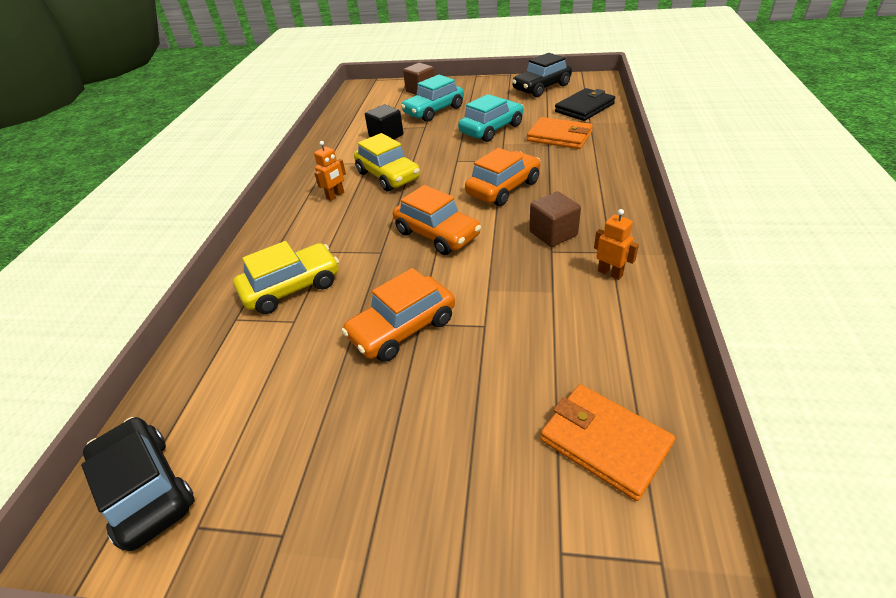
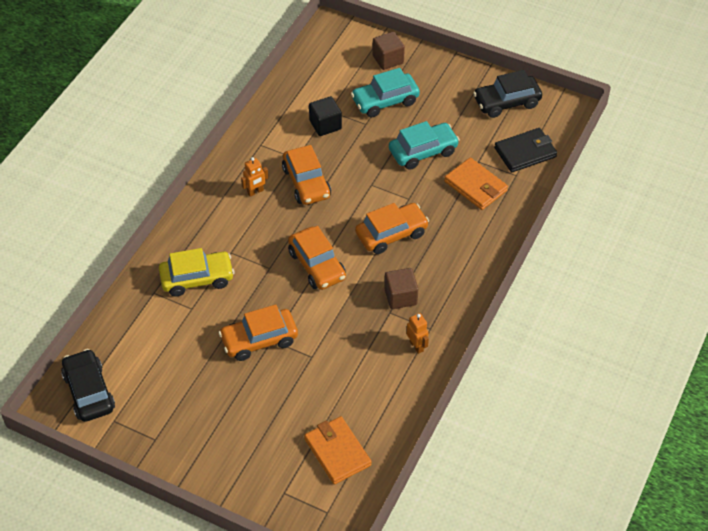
camera: 15 degrees right, 10 degrees up
(388, 176) = (306, 183): yellow car -> orange car

